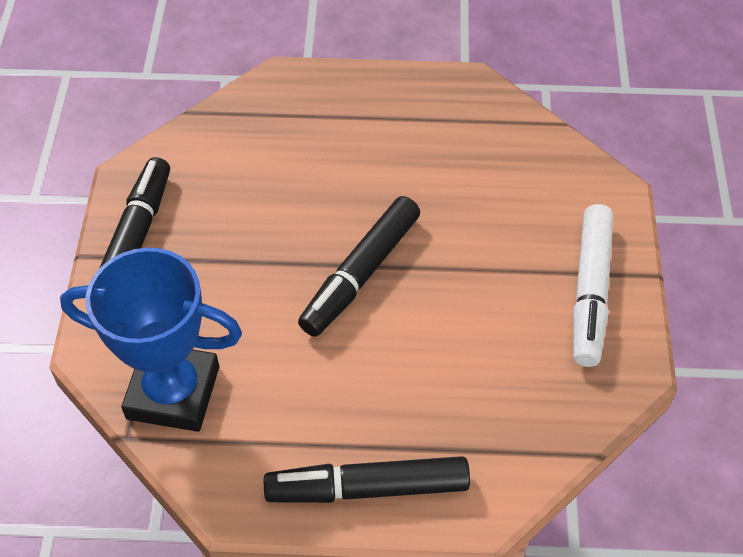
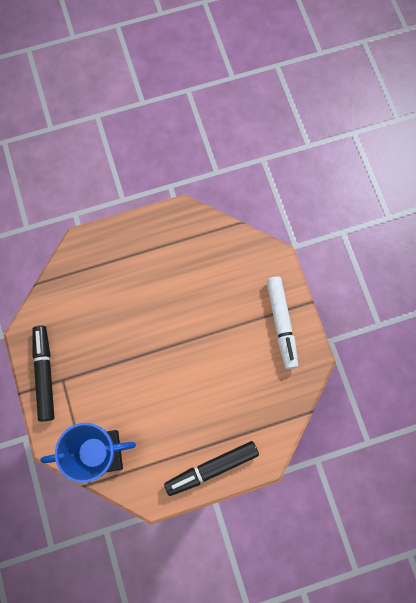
camera: 20 degrees left, 20 degrees up
(360, 274) = (167, 353): black marker -> none

